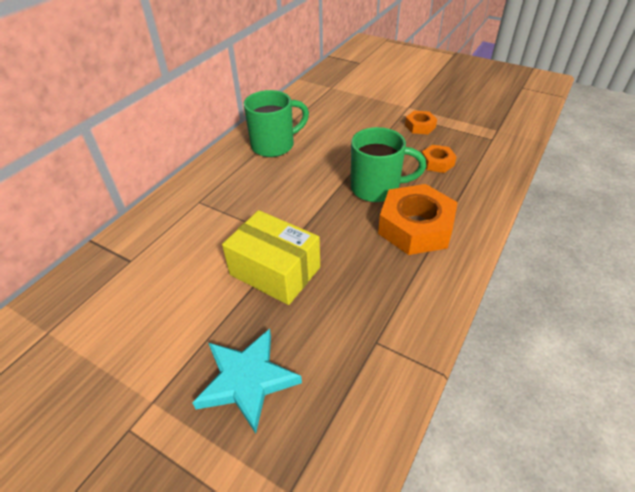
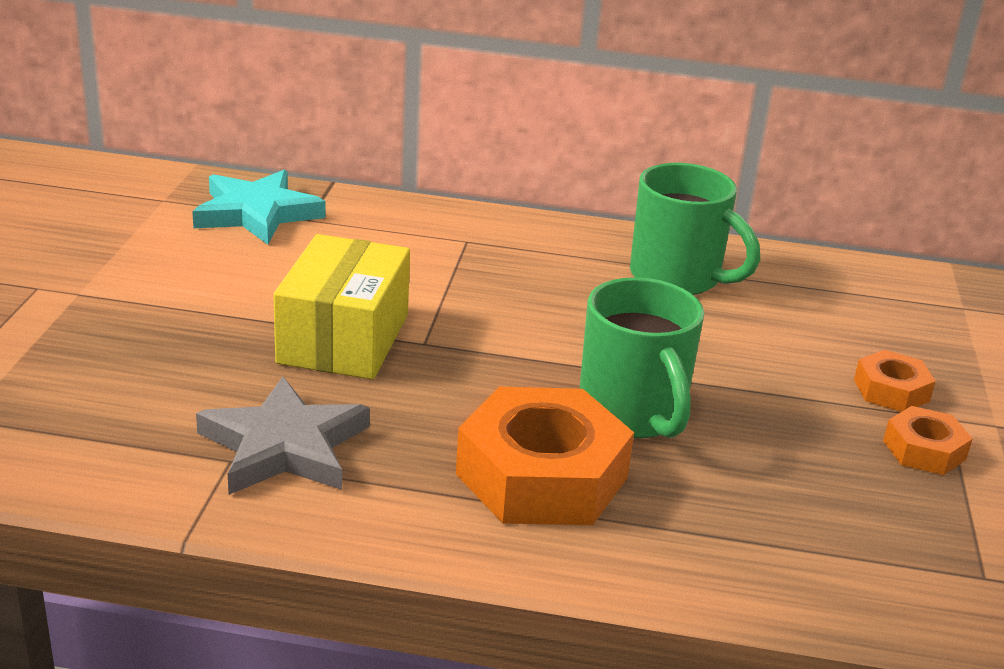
camera: 65 degrees right, 15 degrees down
(247, 380) = (126, 354): turquoise star -> turquoise star (257, 213)
(370, 315) = (284, 446): none -> grey star
(437, 163) = (792, 488): orange nut -> orange nut (891, 390)

